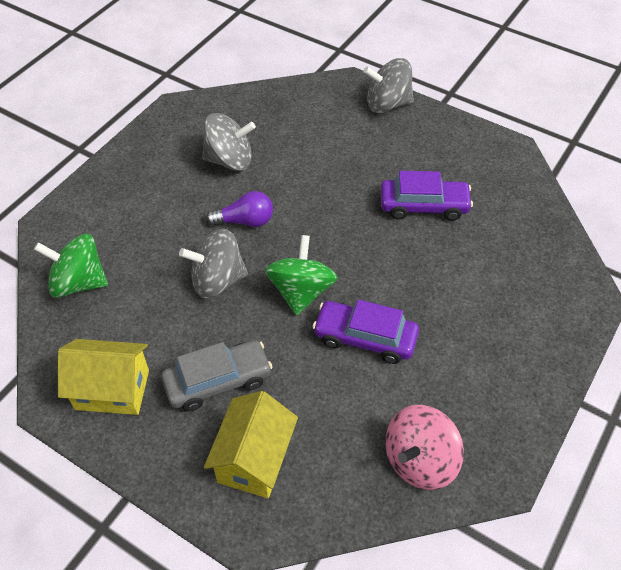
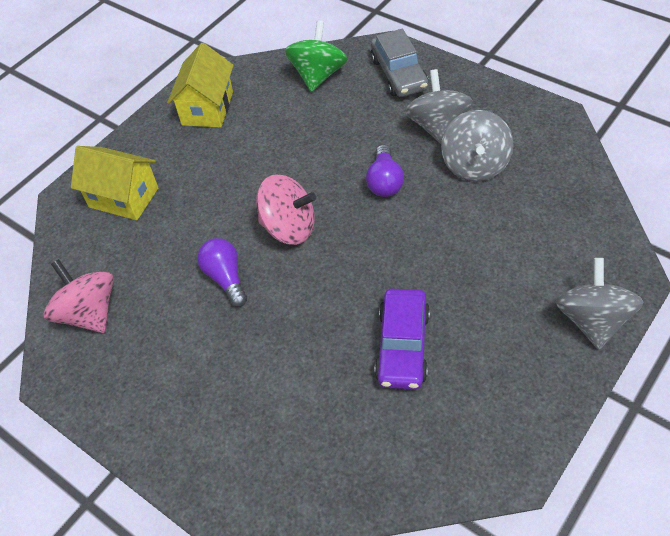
camera: 100 degrees right, 0 degrees up
(217, 280) = (310, 165): grey spinning top -> grey spinning top (437, 126)
(218, 381) = (201, 171): grey car -> grey car (399, 74)
(301, 291) = (289, 228): green spinning top -> pink spinning top
(365, 338) = (226, 278): purple car -> purple light bulb

